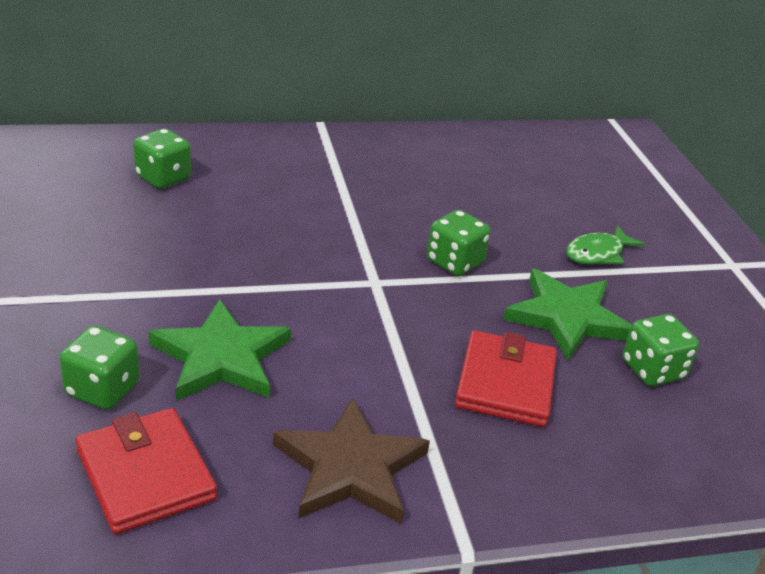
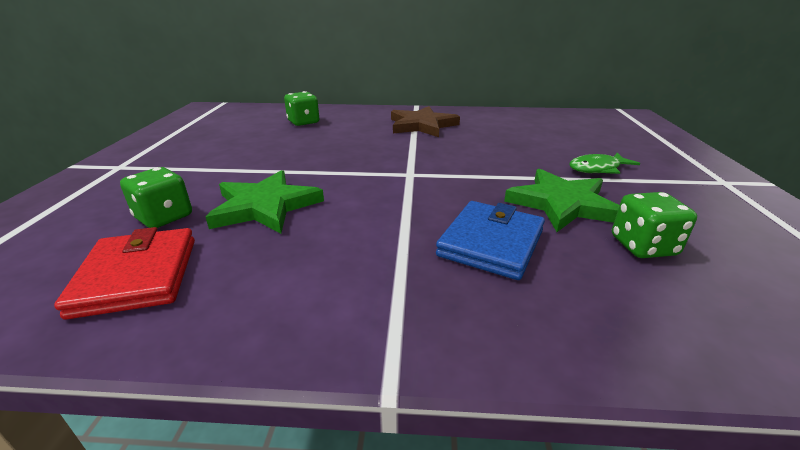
camera: 20 degrees right, 5 degrees down
(350, 467) = (312, 292): brown star -> brown star (422, 125)
(454, 262) = (476, 167): green dice -> none
(505, 383) = (491, 243): red wallet -> blue wallet

